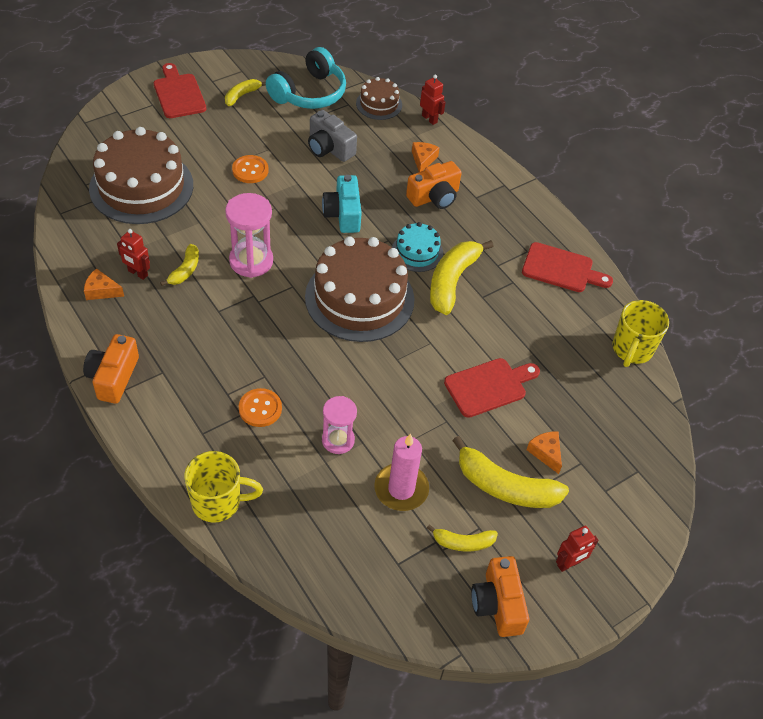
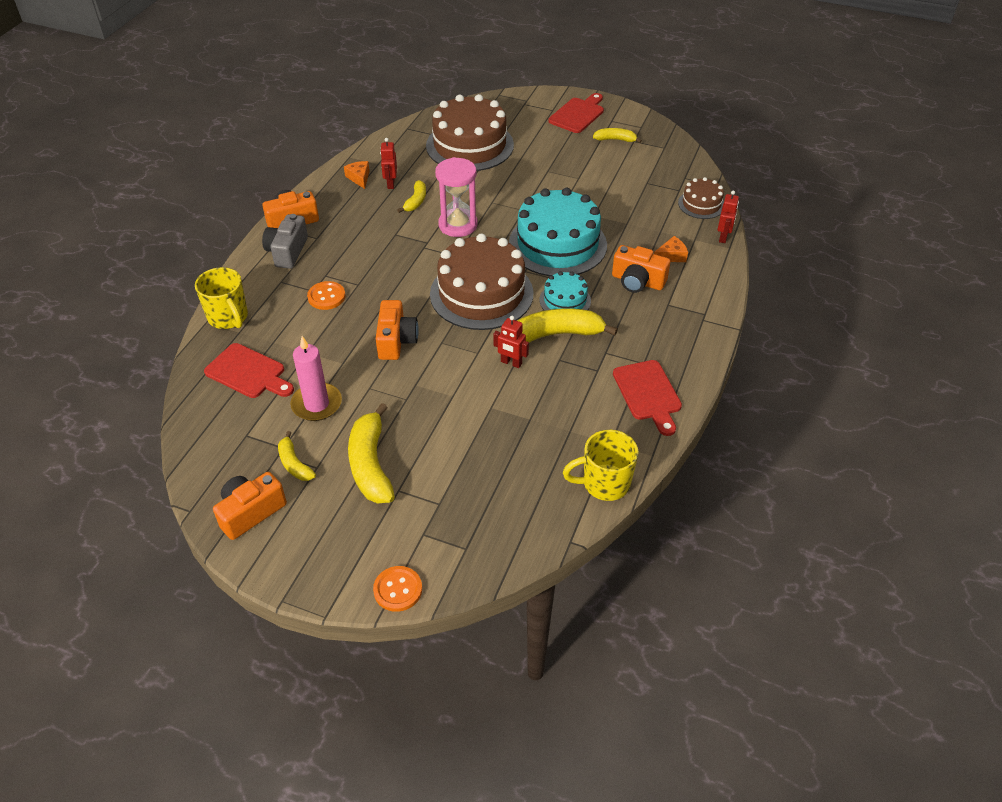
camera: 60 degrees right, 5 degrees down
(185, 270) = (416, 201): yellow banana -> yellow banana turned 60 degrees counterclockwise
(250, 170) = (545, 180): orange button -> orange button (398, 590)
(309, 93) = (663, 167): turquoise headphones -> none
(329, 148) = (618, 204): grey camera -> grey camera (287, 252)
(338, 440) = (333, 349): pink hourglass -> none
(343, 214) = (557, 244): turquoise camera -> turquoise cake
(367, 389) = (396, 340): none -> orange camera
(489, 386) = (466, 407): red cutting board -> red cutting board (248, 372)
(546, 453) = (428, 475): orange cheese -> none
(569, 564) = (325, 542): red robot -> red robot (511, 363)

